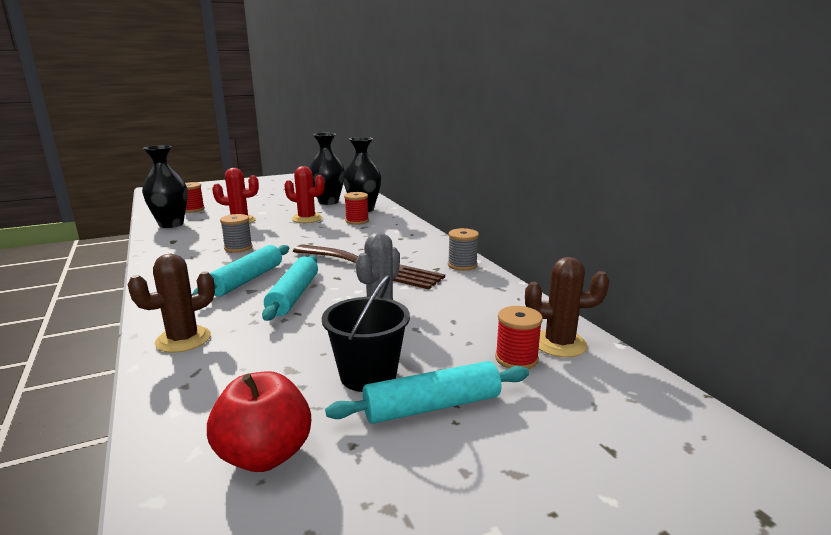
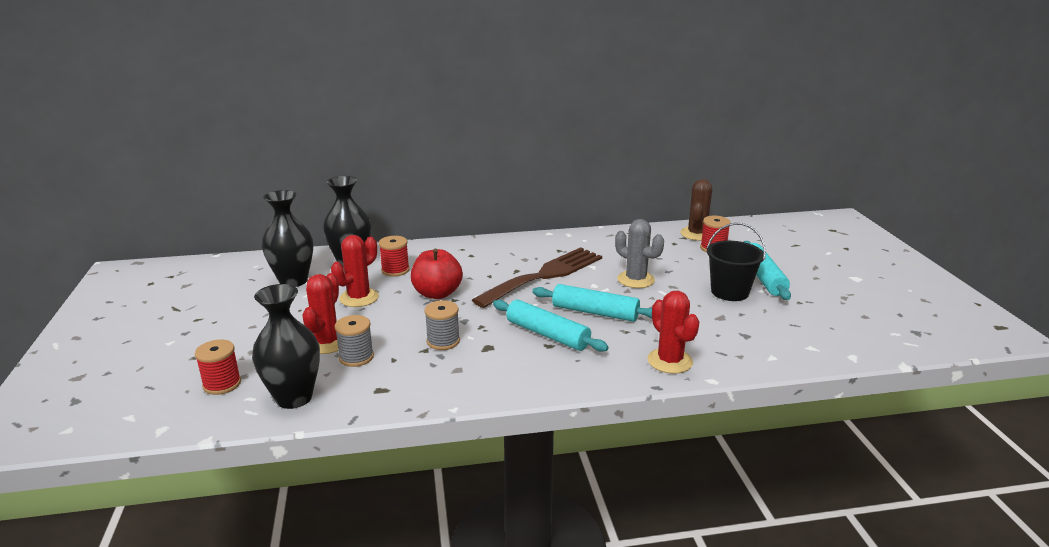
camera: 75 degrees left, 5 degrees up
(183, 339) = (670, 361): brown cactus -> red cactus
(265, 455) = (811, 326): red apple -> red apple (437, 293)
(462, 265) = (557, 240): grey spool -> grey spool (356, 357)

